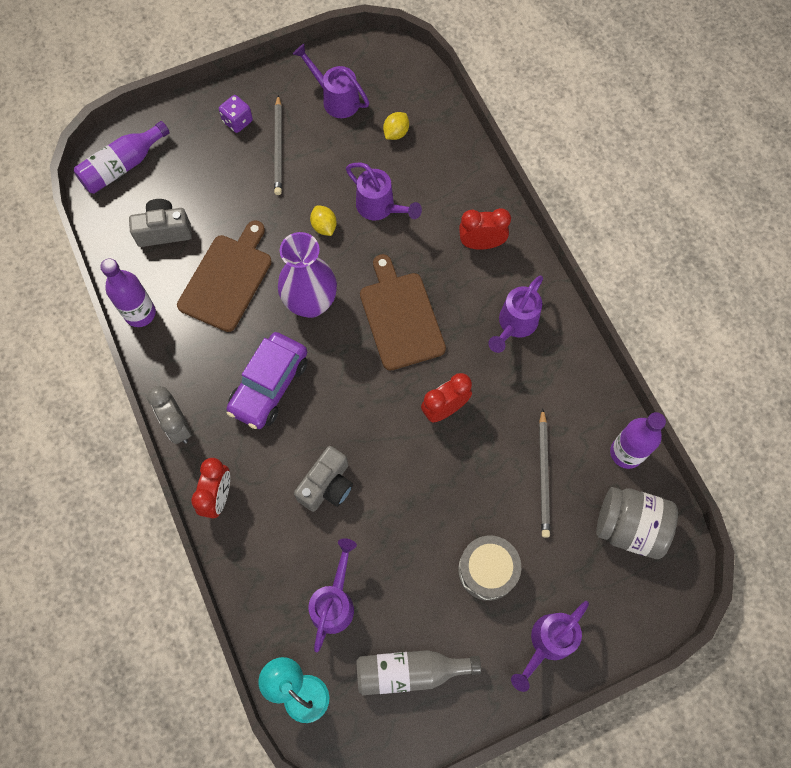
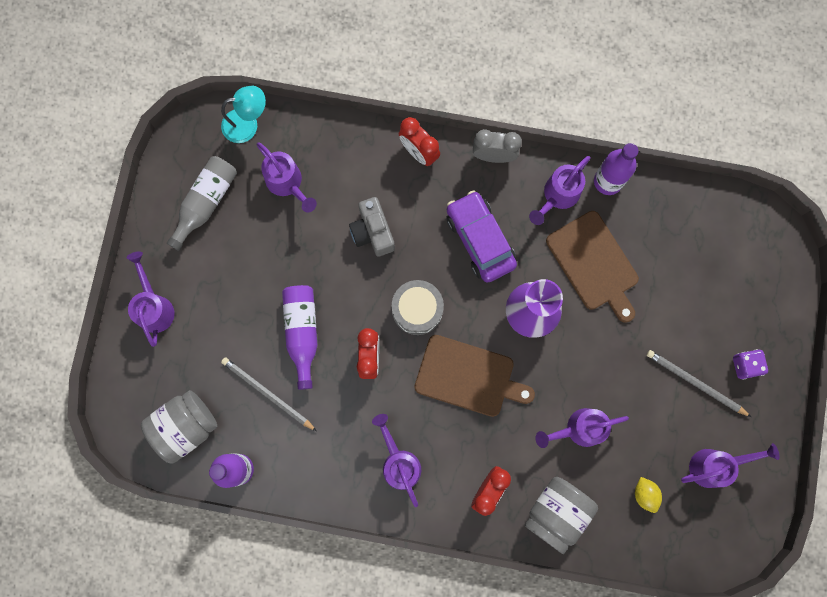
camera: 125 degrees right, 10 degrees up
(122, 166) = (759, 244): purple bottle -> purple bottle (302, 332)
(164, 231) = (672, 241): grey camera -> none
(182, 346) = (557, 196): none -> purple watering can
(324, 227) = (591, 371): yellow lemon -> none
(459, 184) = (556, 512): none -> grey jar
(487, 570) = (231, 302): grey drum -> grey drum (417, 310)

